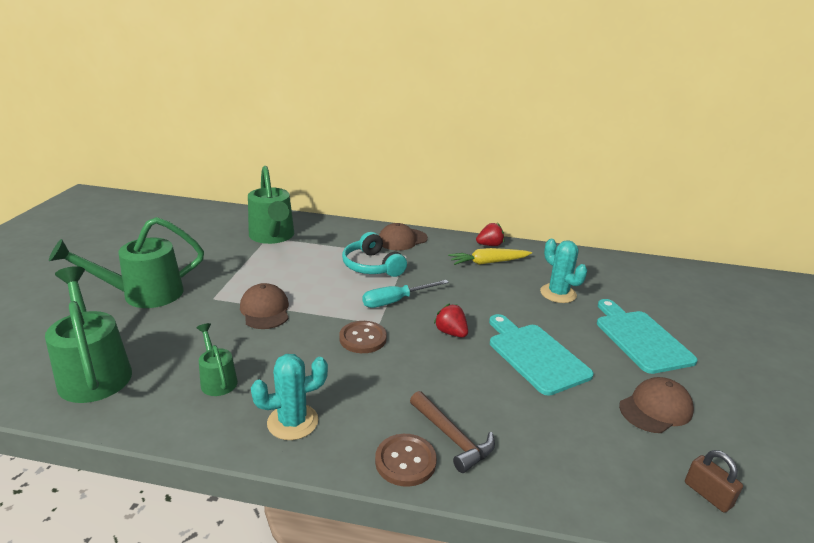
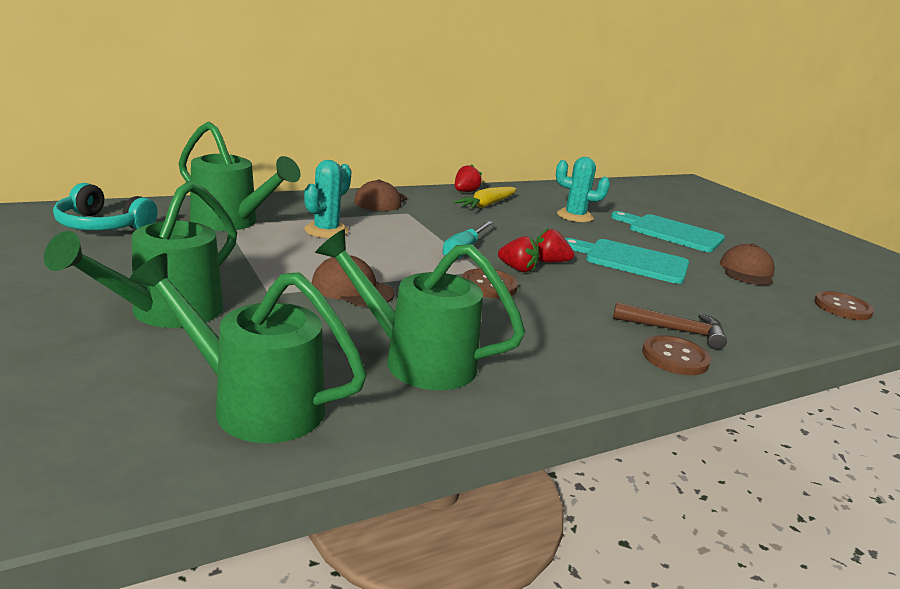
camera: 40 degrees left, 5 degrees down
(217, 380) = (418, 360): green watering can -> green watering can, size x1.90
(292, 422) = (548, 365): turquoise cactus -> turquoise cactus (326, 230)
(372, 266) = (391, 227): turquoise headphones -> turquoise headphones (102, 225)
(411, 331) = (517, 269): none -> red strawberry
(707, 494) = (842, 308): brown padlock -> brown button

